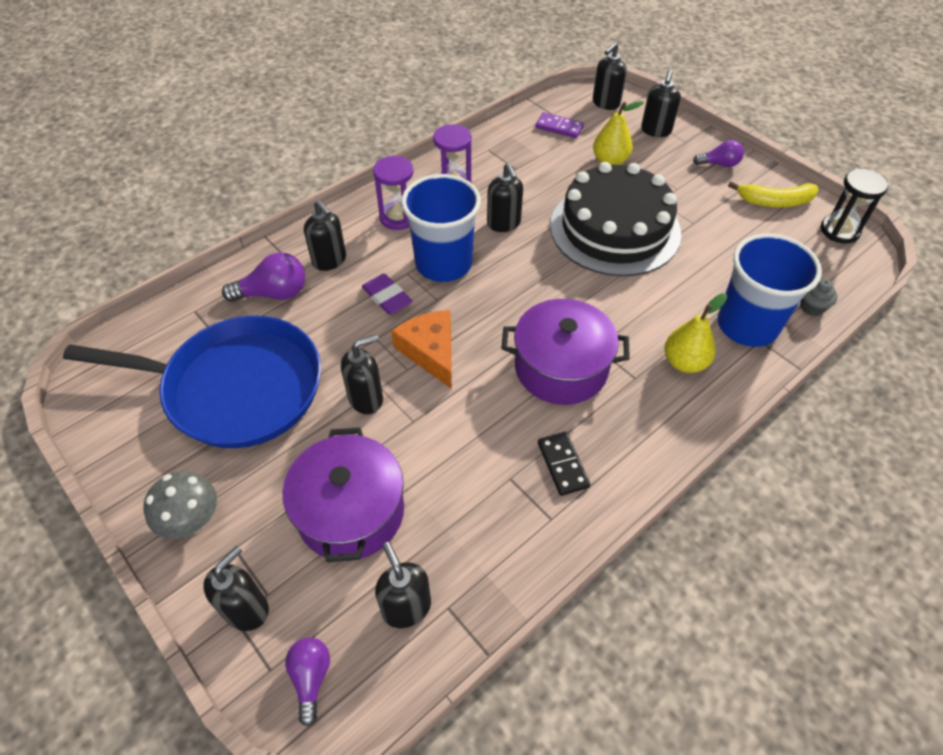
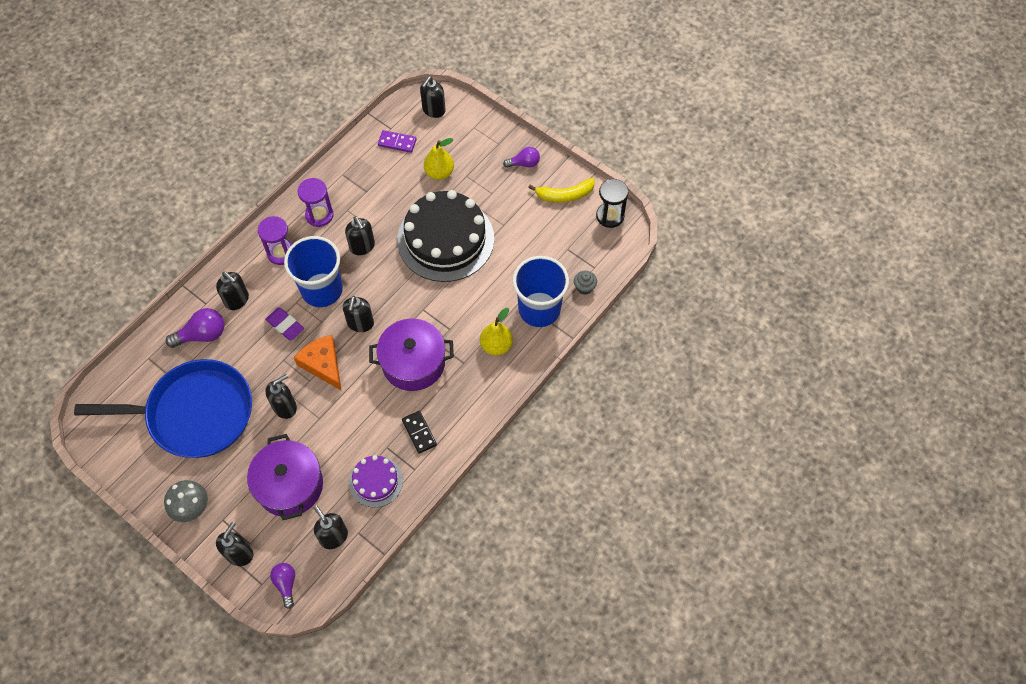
camera: 10 degrees left, 10 degrees up
(487, 527) = (376, 481): none -> purple cake
(655, 131) = (474, 135): black soap dispenser -> black soap dispenser (360, 323)

